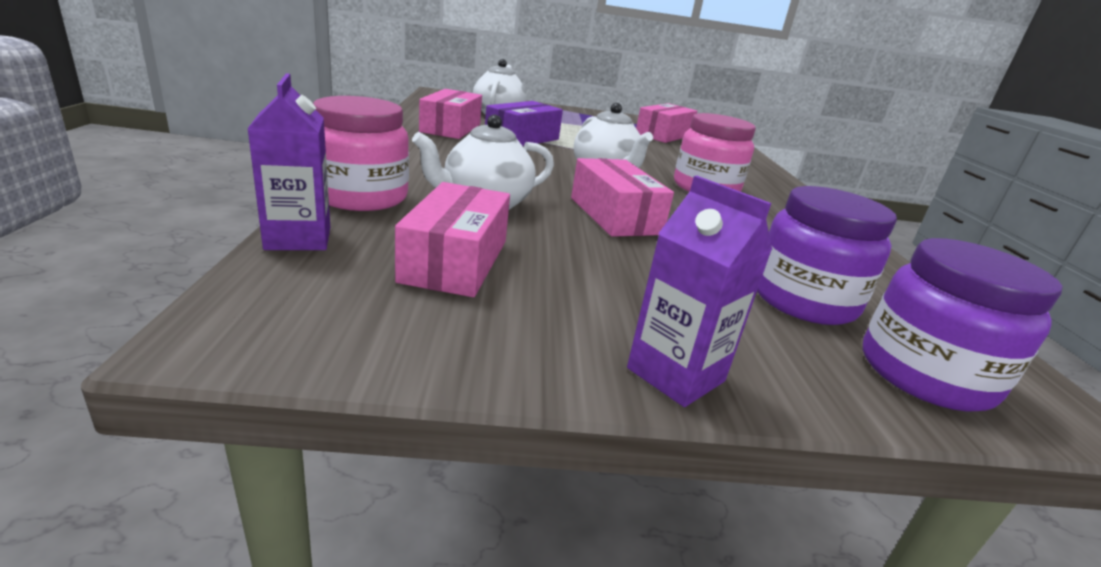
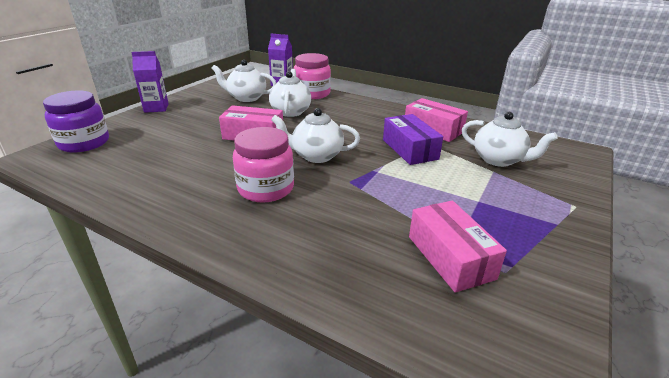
camera: 125 degrees right, 5 degrees up
(455, 261) = (246, 98): pink box -> white teapot
(803, 300) = (139, 145): purple jar -> none

